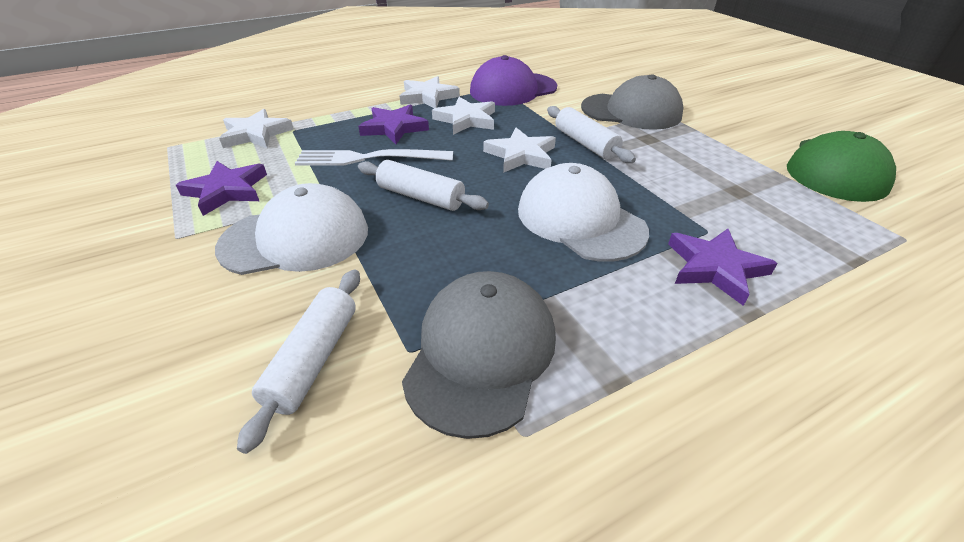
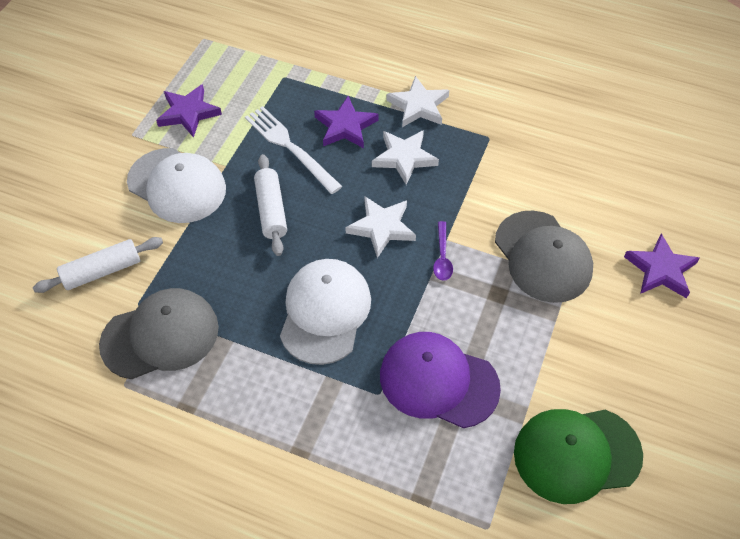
camera: 50 degrees right, 15 degrees up
(256, 134) = (260, 63): white star -> none
(513, 89) = (496, 149): purple cap -> purple cap (438, 381)
(585, 144) = (442, 257): white rolling pin -> purple spoon
(715, 268) = (334, 414): purple star -> purple star (660, 270)

